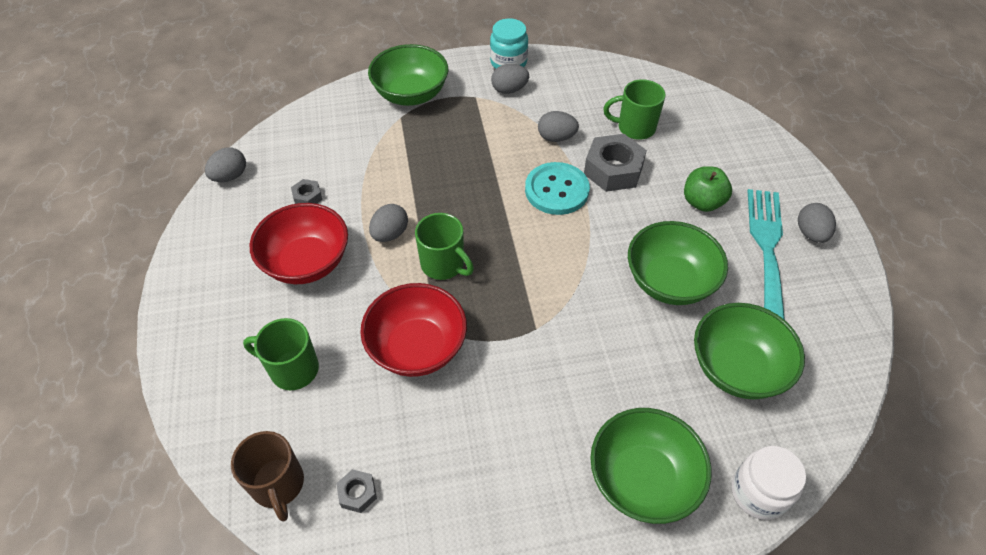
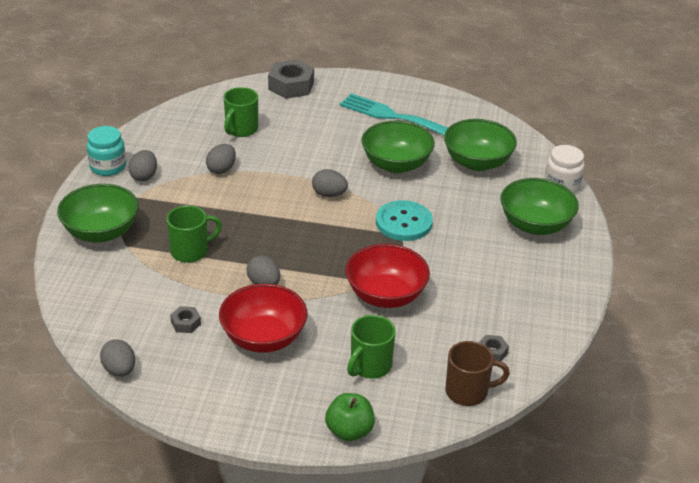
camera: 70 degrees left, 15 degrees down
(444, 265) = (315, 263): green mug -> green mug (191, 251)
(556, 190) = (278, 186): turquoise button -> turquoise button (403, 222)
(613, 170) = (277, 154): grey nut -> grey nut (291, 86)
(702, 202) = (336, 127): green apple -> green apple (349, 431)
(810, 233) = (392, 96): grey egg -> grey egg (329, 194)

